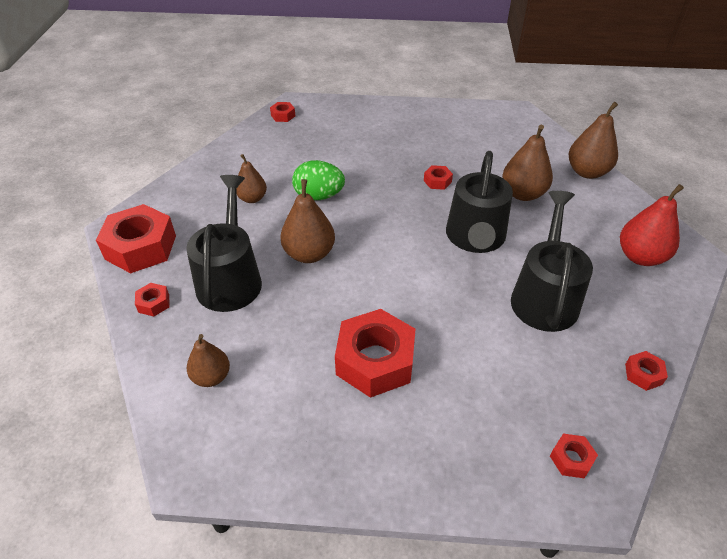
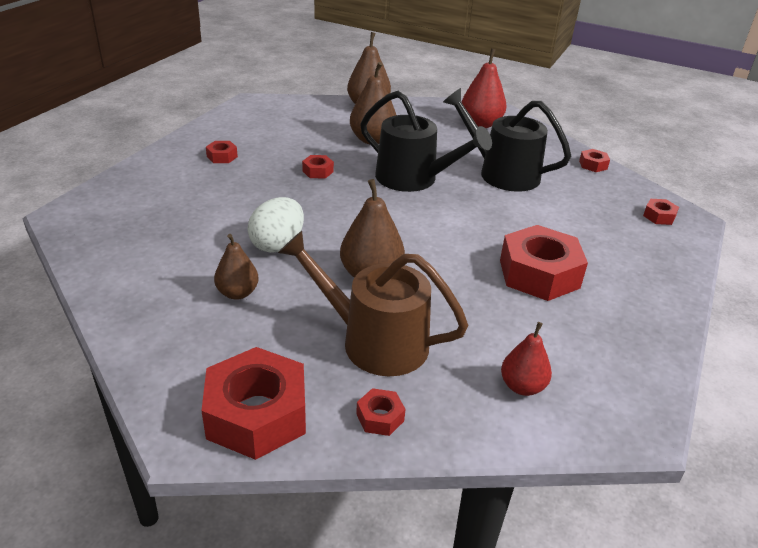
camera: 70 degrees left, 10 degrees down
(211, 377) = (522, 386): brown pear -> red pear
(230, 279) = (375, 341): black watering can -> brown watering can
(283, 115) = (83, 229): red nut -> red nut (222, 157)
(319, 196) = (277, 244): green egg -> white egg

